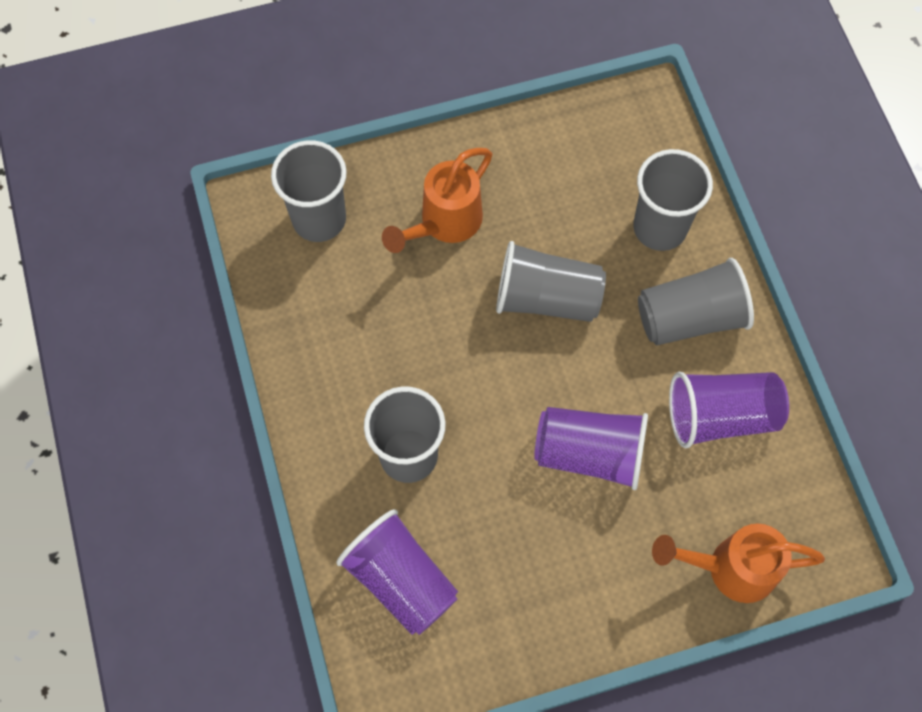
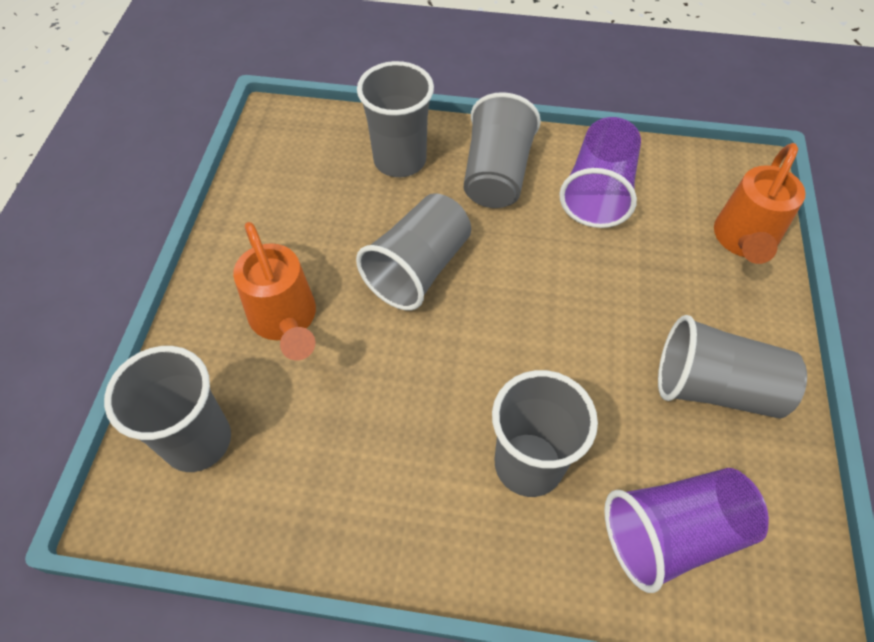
camera: 65 degrees left, 10 degrees down
(549, 581) = (715, 387): none -> grey cup
(589, 454) = (594, 300): purple cup -> none

